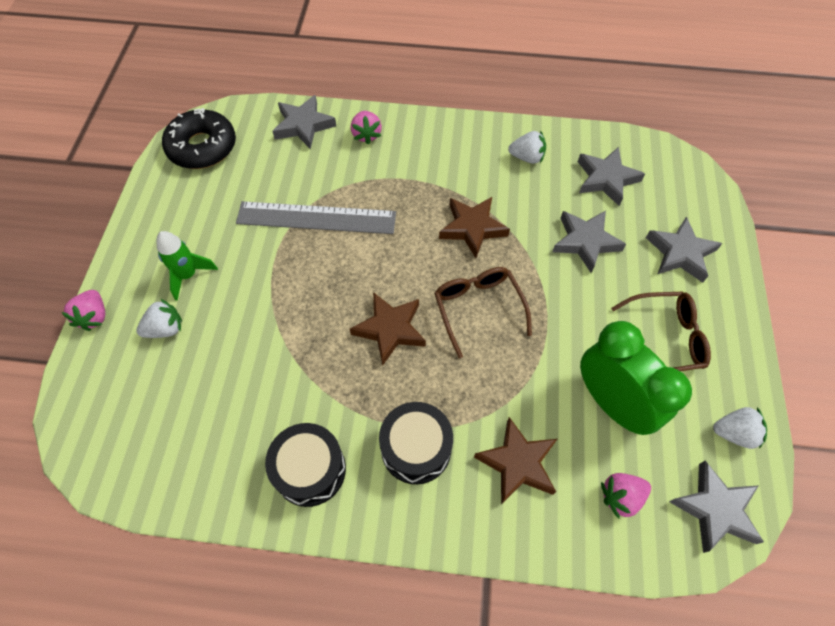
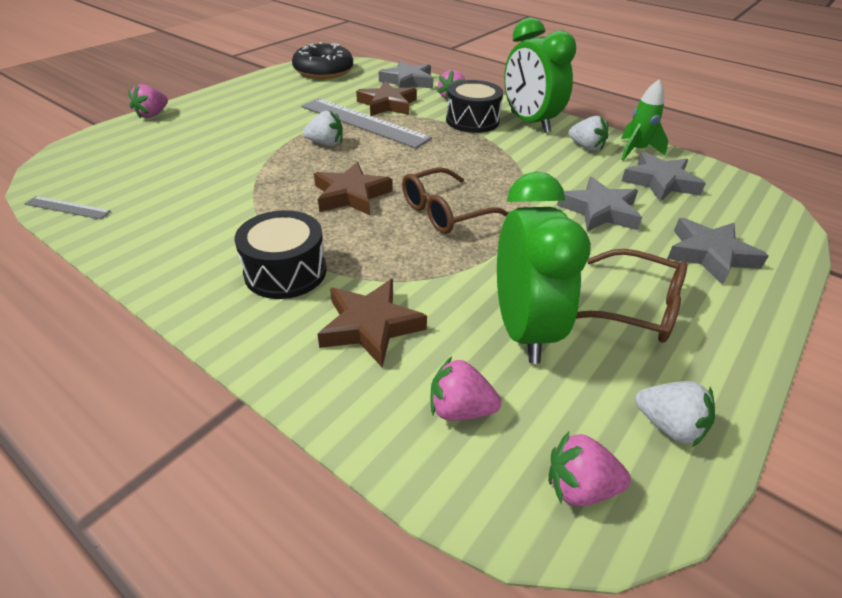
camera: 30 degrees right, 20 degrees down
(161, 490) = (68, 207): none -> grey ruler
(165, 329) = (187, 135): white strawberry -> white strawberry (326, 144)
(188, 275) = (237, 118): green rocket -> green rocket (636, 151)
(310, 470) = (183, 244): black drum -> black drum (472, 121)
(460, 142) = (529, 122): none -> green clock
(472, 228) = (491, 167): brown star -> brown star (387, 104)
(478, 308) = (445, 212): brown glasses -> brown glasses turned 135 degrees counterclockwise
(715, 509) = (579, 487): grey star -> pink strawberry

